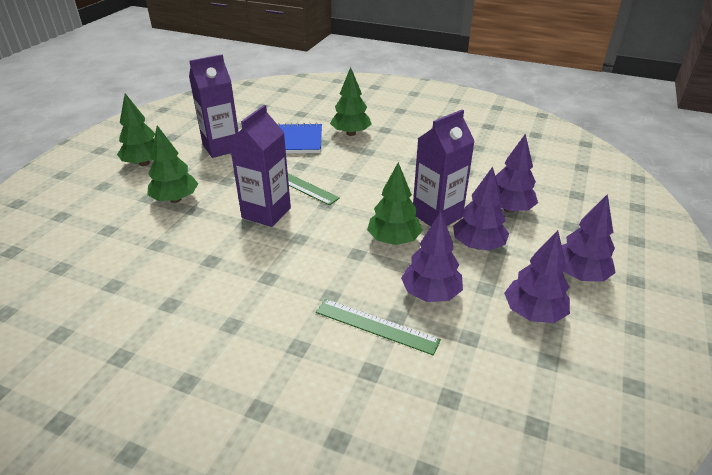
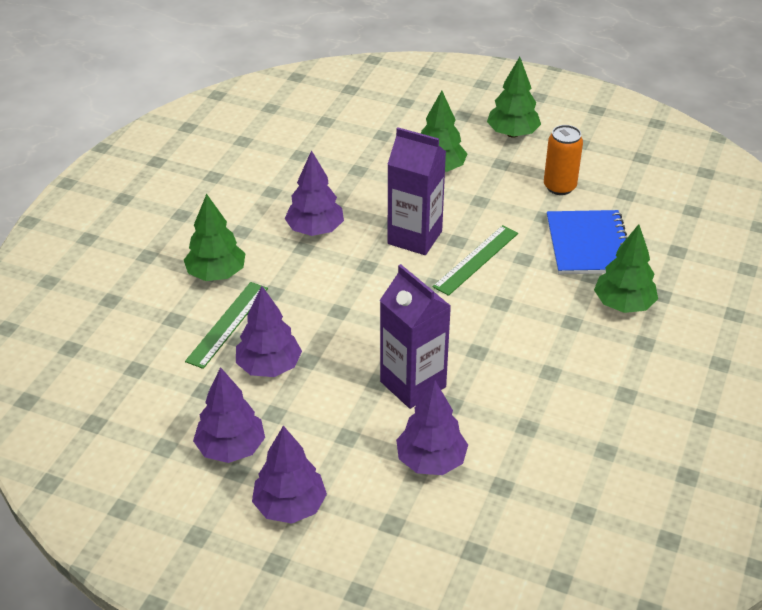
camera: 90 degrees right, 5 degrees up
(221, 147) = (559, 187): purple carton -> orange can
(393, 240) = (362, 341): green tree -> green tree (216, 274)
(478, 245) = (351, 417): purple tree -> purple tree (315, 230)

